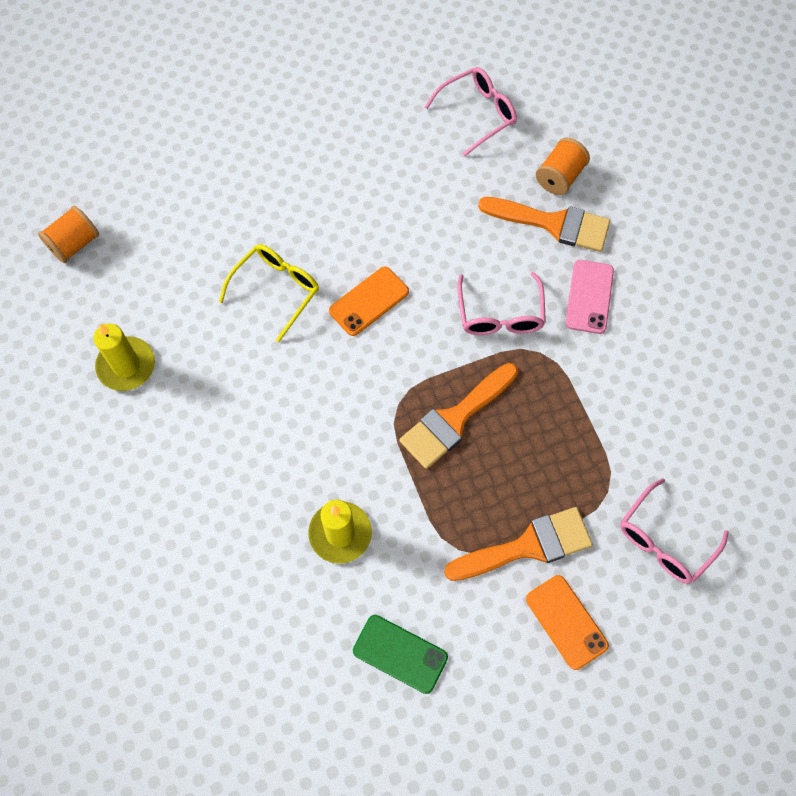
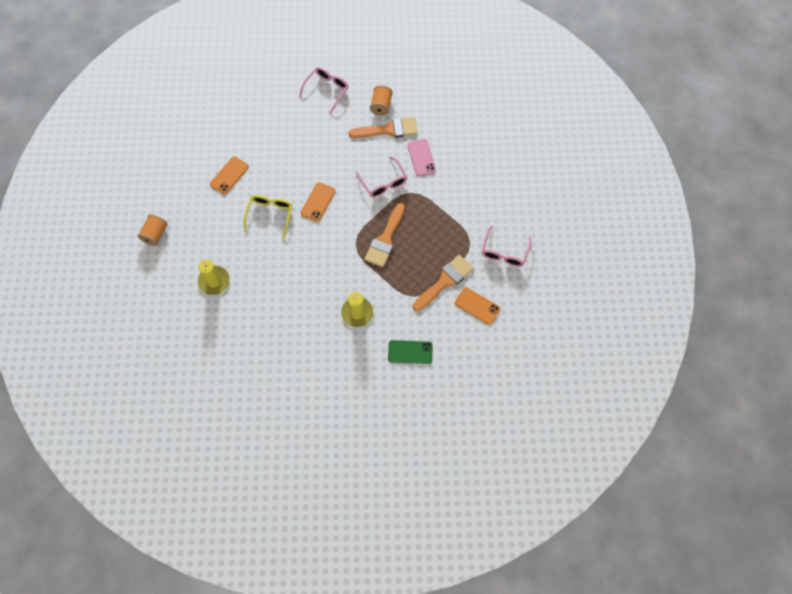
camera: 25 degrees left, 0 degrees up
(243, 194) = (229, 175): none -> orange phone

